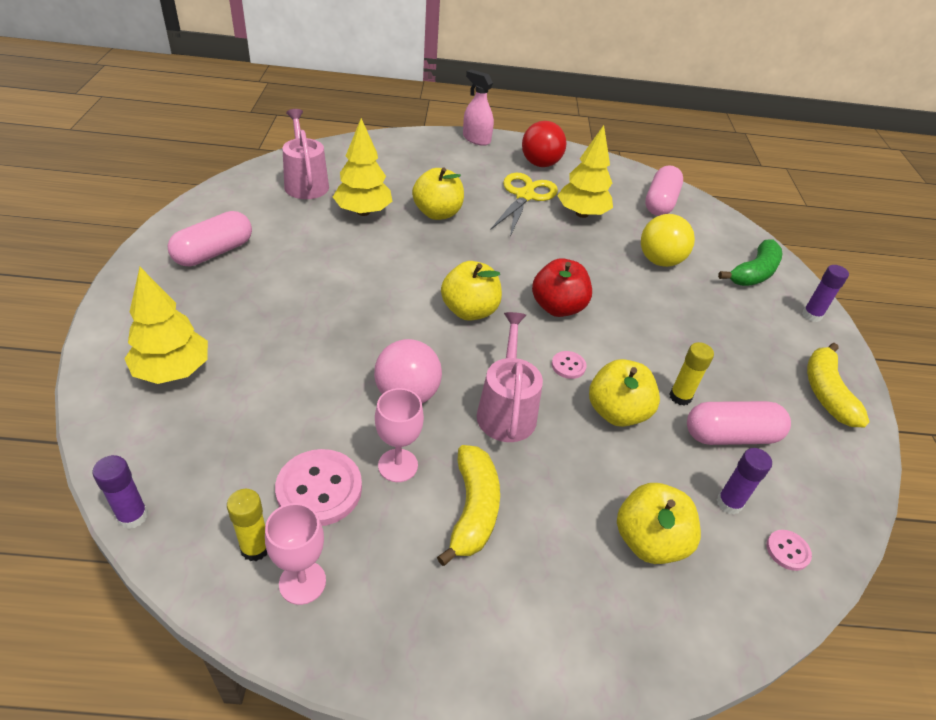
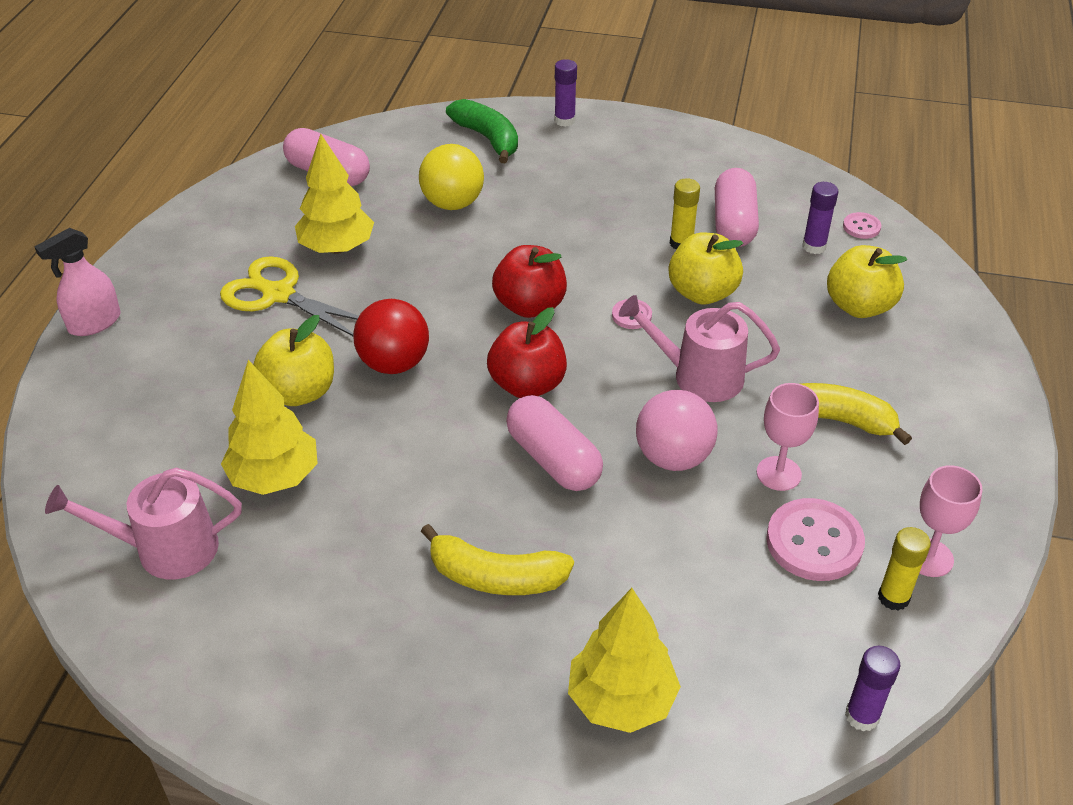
camera: 75 degrees left, 0 degrees up
(214, 252) = (347, 670): pink capsule -> pink capsule (553, 459)
(469, 311) = (527, 385): yellow apple -> red apple
(540, 164) = (195, 264): red ball -> red ball (394, 363)
(826, 393) = (678, 147): yellow banana -> yellow banana (496, 577)

